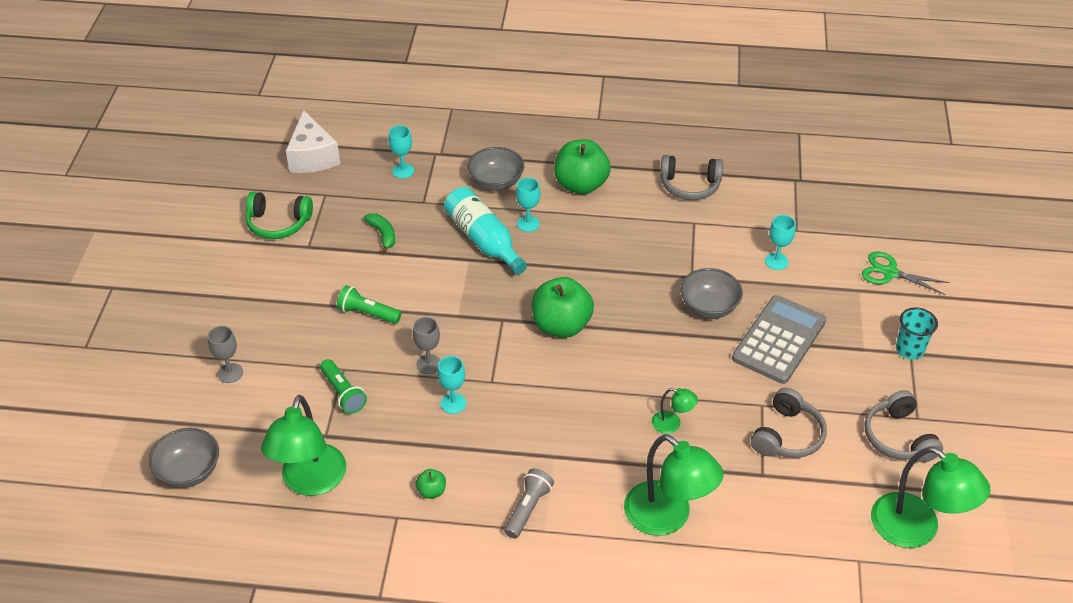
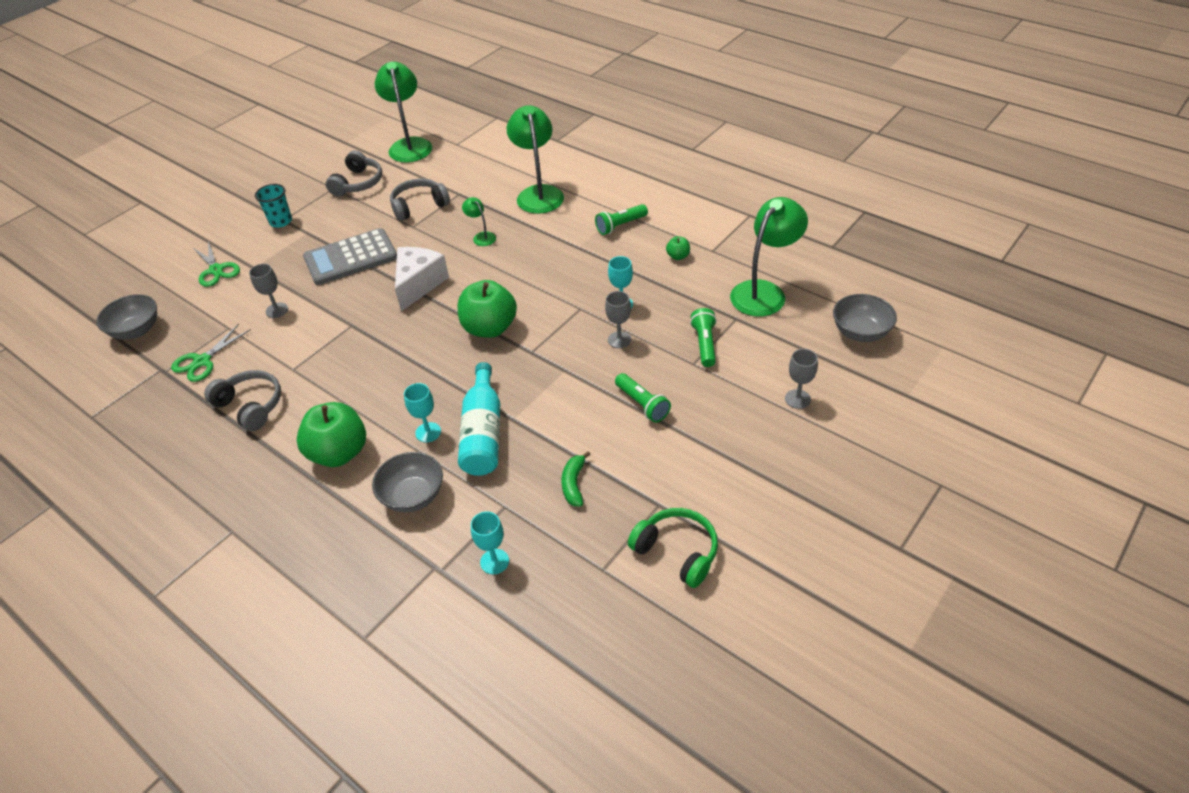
camera: 145 degrees left, 0 degrees up
(312, 157) = (584, 641): white cheese -> white cheese (419, 284)
(528, 508) = (620, 226): grey flashlight -> green flashlight
(709, 307) = (368, 297): grey bowl -> grey bowl (136, 330)
(776, 198) = (202, 361): none -> green scissors
(776, 261) = (277, 310): turquoise goblet -> grey goblet

